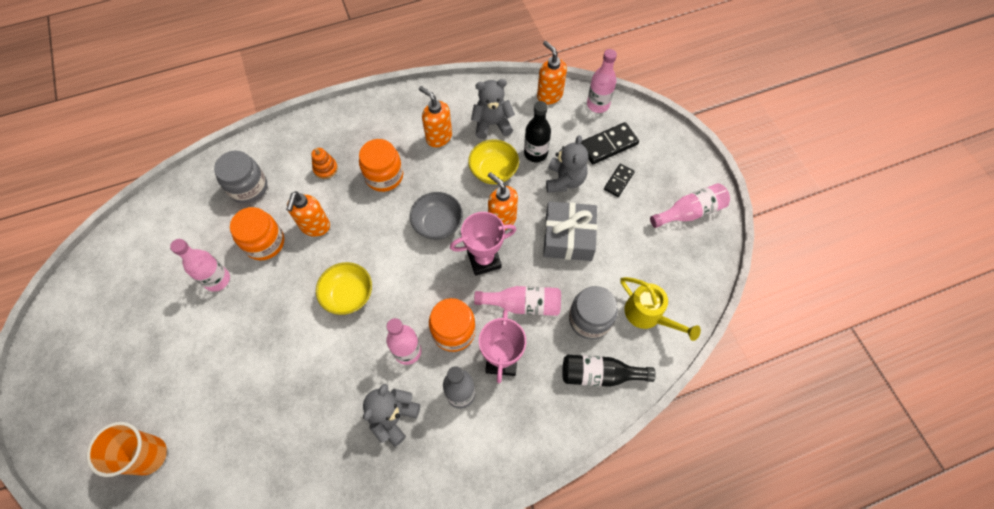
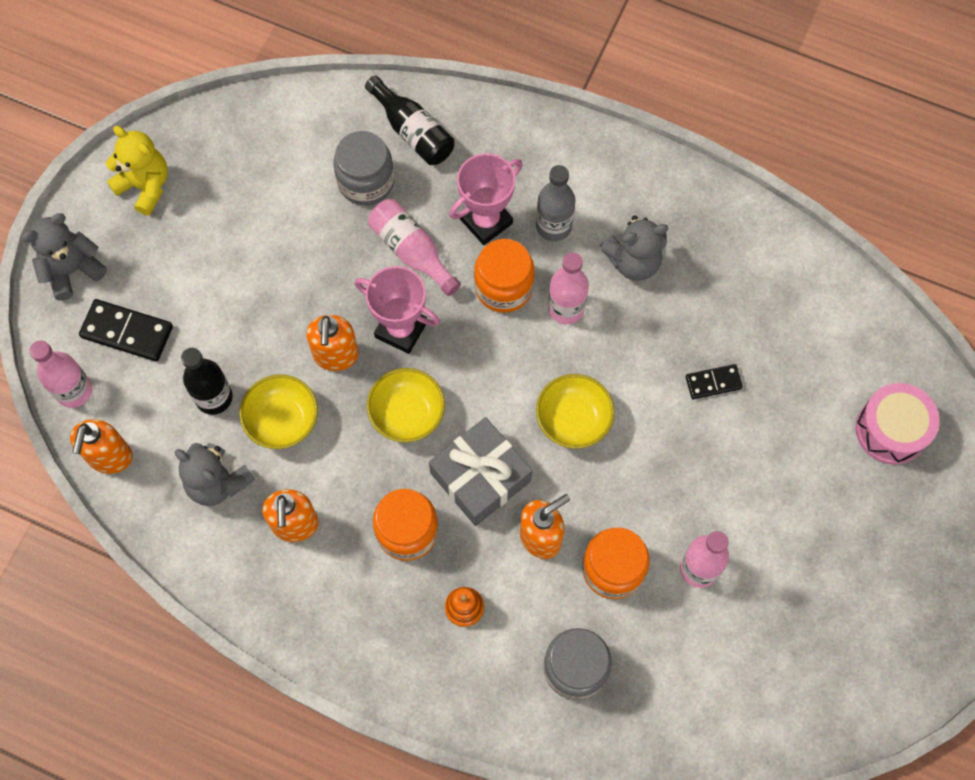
camera: 135 degrees left, 5 degrees up
(149, 455) = (891, 430): orange cup -> pink drum
(438, 224) = (407, 414): grey bowl -> yellow bowl
(564, 180) = (222, 336): grey teddy bear -> grey teddy bear (72, 270)
(568, 237) = (292, 274): grey gift -> grey gift (480, 477)
(618, 181) = (170, 282): black domino -> black domino (713, 383)
(648, 315) = (309, 137): yellow watering can -> none
(689, 212) = (145, 186): pink bottle -> yellow teddy bear

